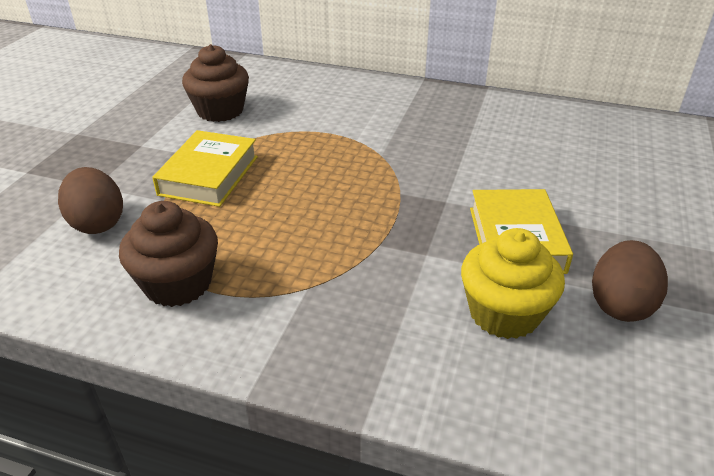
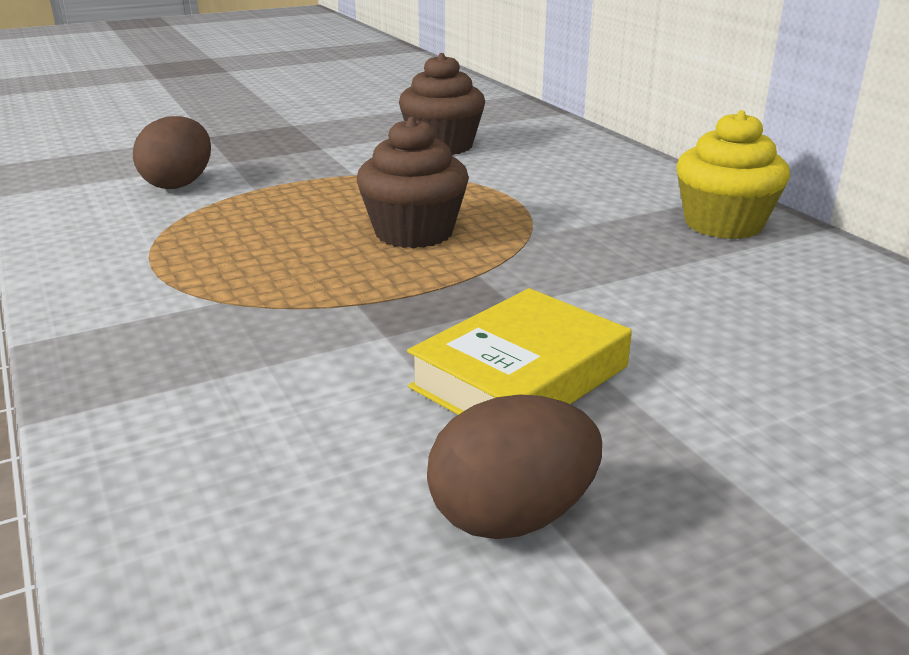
camera: 45 degrees right, 10 degrees down
(178, 283) = (139, 246): brown cupcake -> brown cupcake (414, 232)
(209, 175) = (327, 187): yellow book -> none
(504, 313) = (346, 430): yellow cupcake -> yellow cupcake (723, 224)

